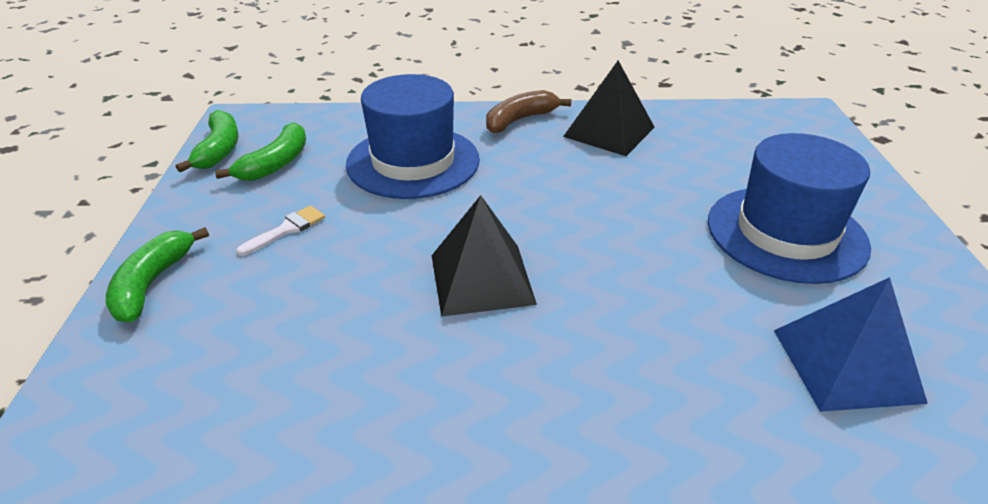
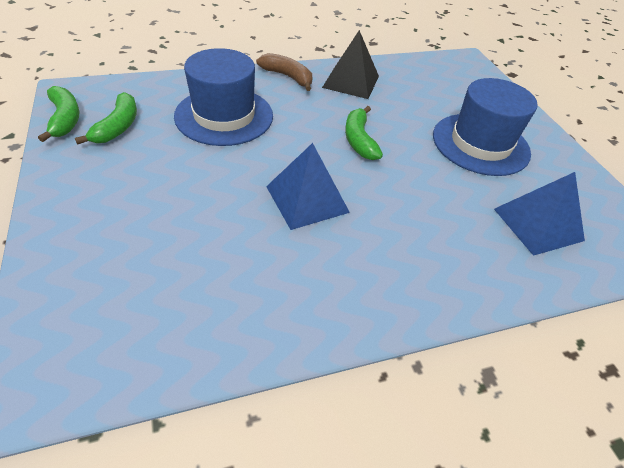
camera: 20 degrees left, 10 degrees up
(152, 284) = (60, 236): green banana -> green banana (359, 140)
(287, 229) = (151, 179): white brush -> none
(482, 279) = (307, 199): black pyramid -> blue pyramid
(520, 120) = (288, 77): brown banana -> brown banana turned 90 degrees clockwise

